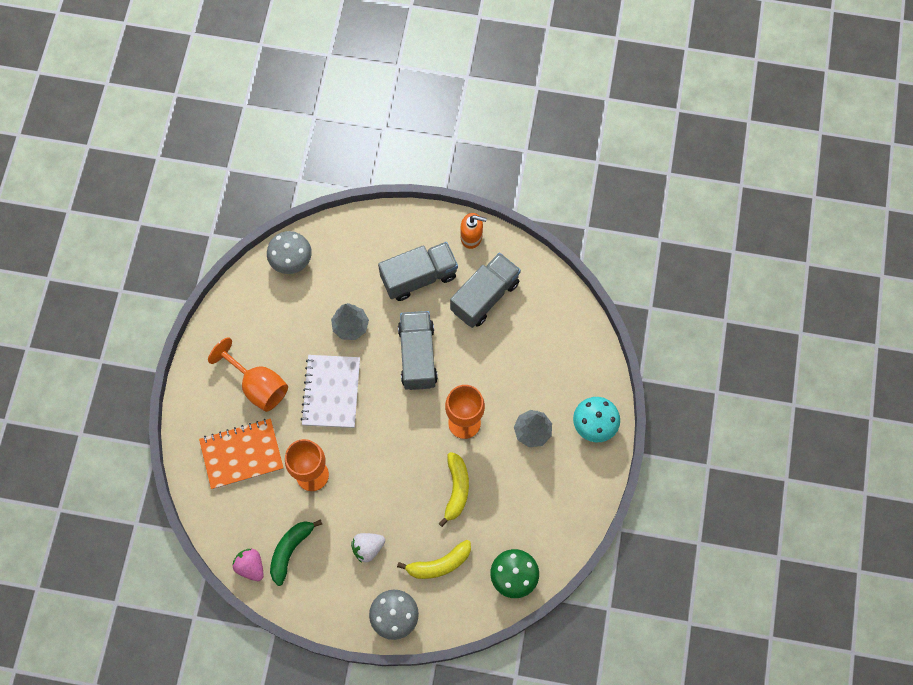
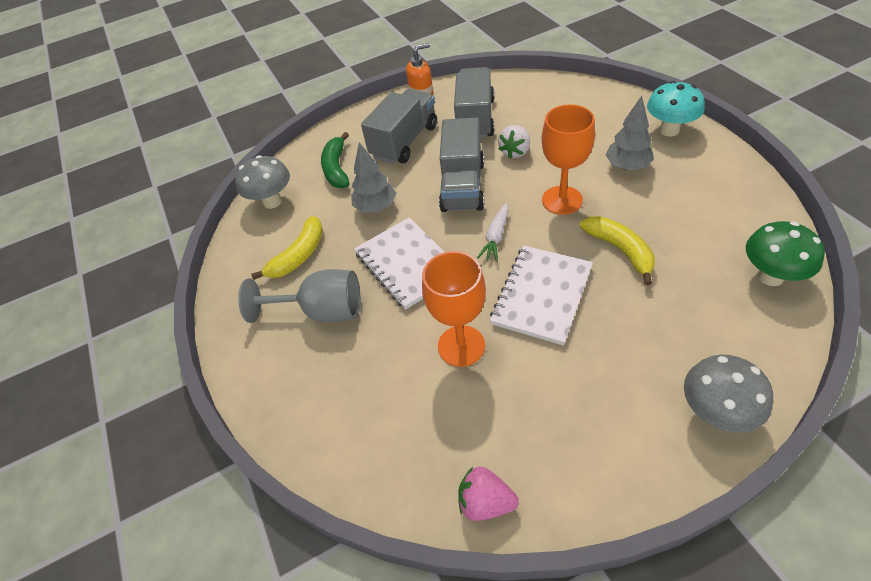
camera: 30 degrees left, 20 degrees down
(242, 454) = (359, 386): orange notebook -> none
(258, 385) = (322, 311): orange goblet -> grey goblet
(290, 550) = (516, 441): green banana -> green banana (336, 168)
(368, 548) = (599, 367): white strawberry -> white strawberry (515, 152)
(383, 480) = (542, 295): none -> white notebook
(398, 416) = (496, 237): none -> white carrot
(418, 356) = (462, 186): grey truck -> grey truck turned 135 degrees counterclockwise
(439, 564) = (689, 322): yellow banana -> yellow banana (299, 256)

